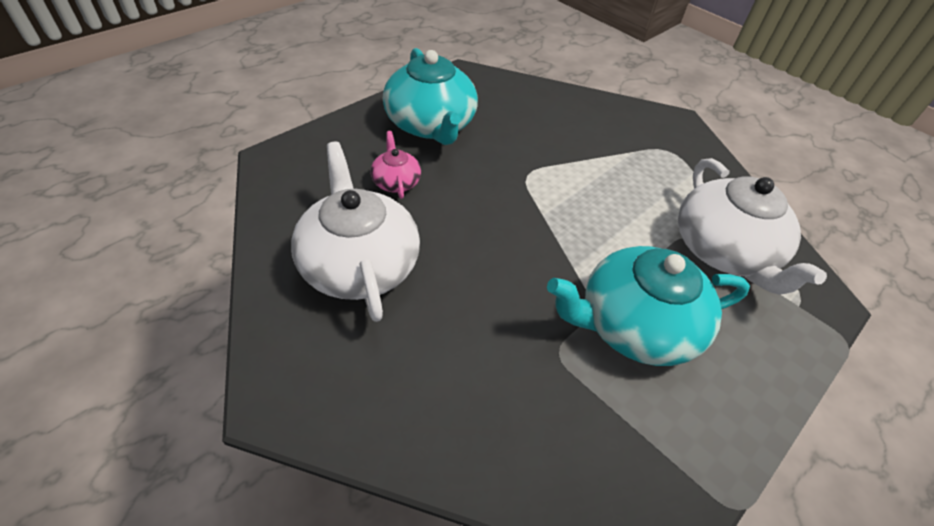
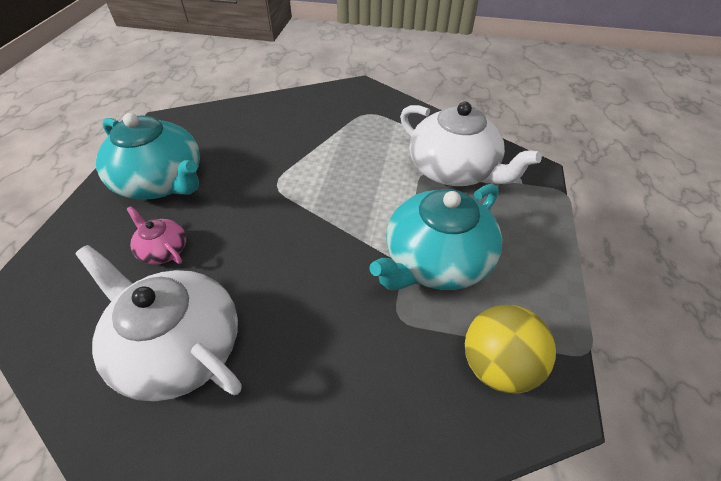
camera: 30 degrees left, 0 degrees up
(625, 455) = (498, 365): none -> yellow ball

